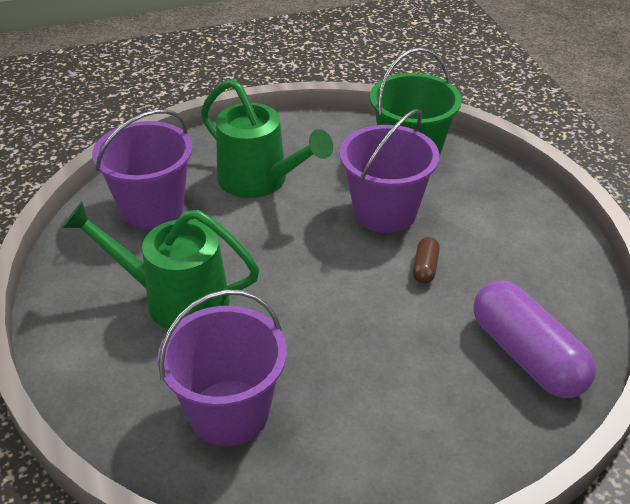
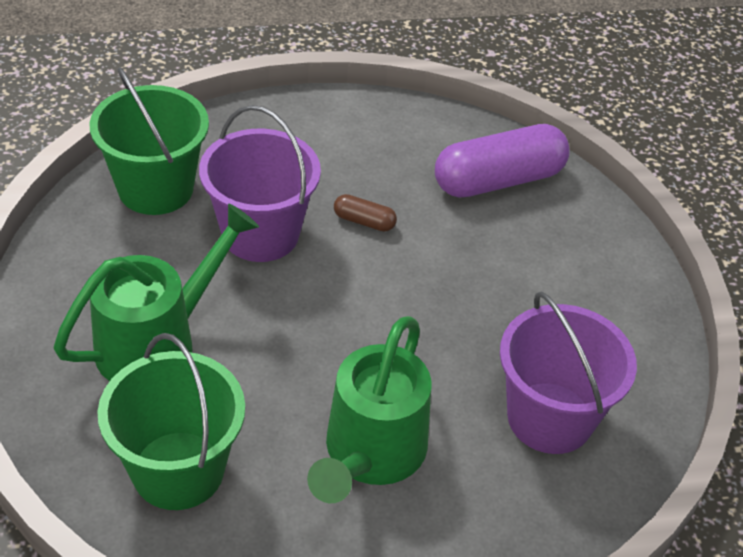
camera: 85 degrees left, 5 degrees up
(152, 208) = (178, 470): purple bucket -> green bucket

